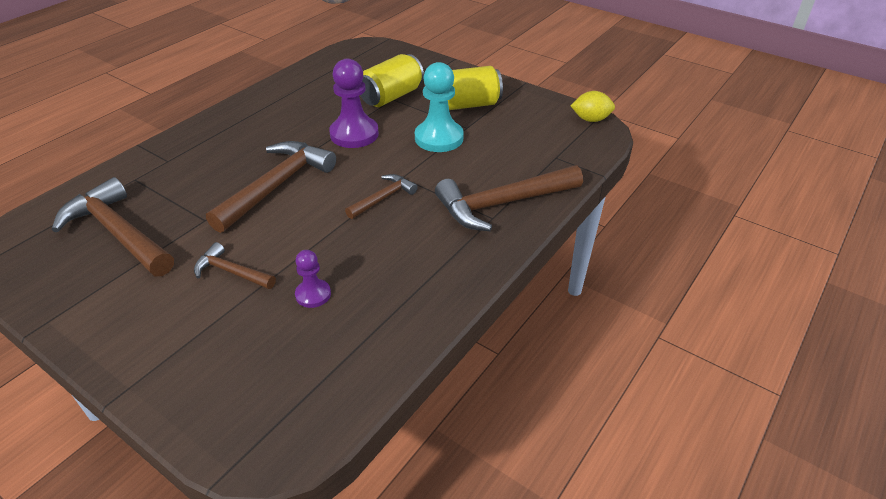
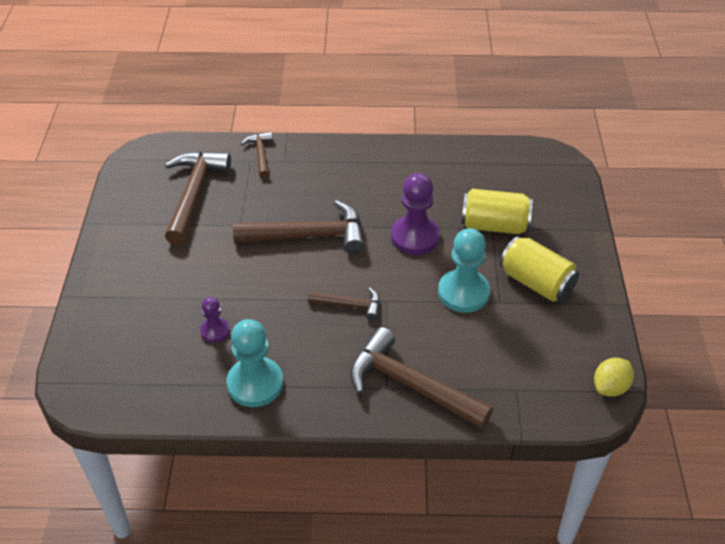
camera: 55 degrees right, 5 degrees up
(231, 272) = (203, 274): brown hammer -> brown hammer (260, 154)
(408, 294) = (255, 383): none -> turquoise pawn
(590, 119) = (610, 387): yellow lemon -> yellow lemon turned 75 degrees clockwise

